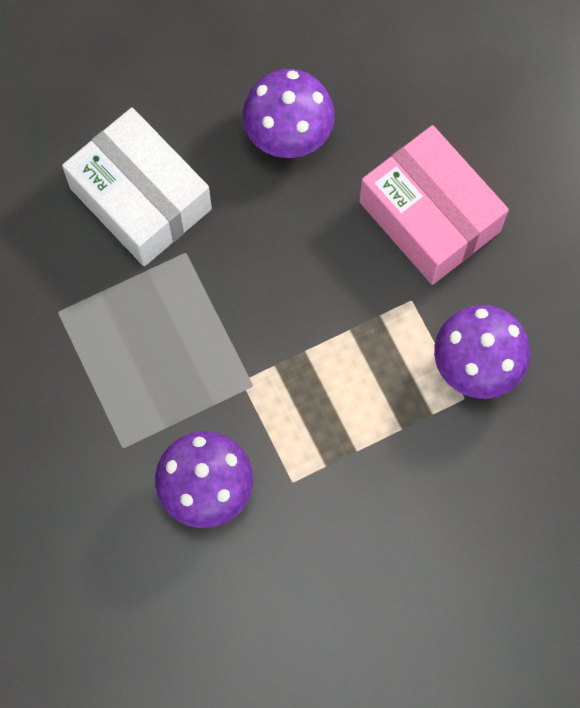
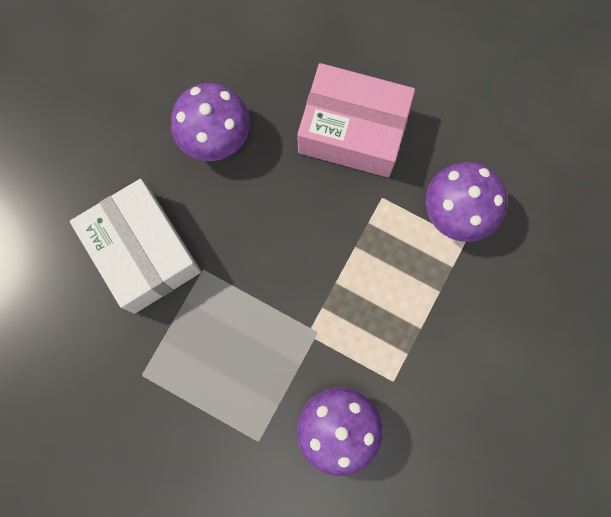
camera: 35 degrees left, 5 degrees up
(140, 198) = (143, 252): white box -> white box turned 45 degrees clockwise

